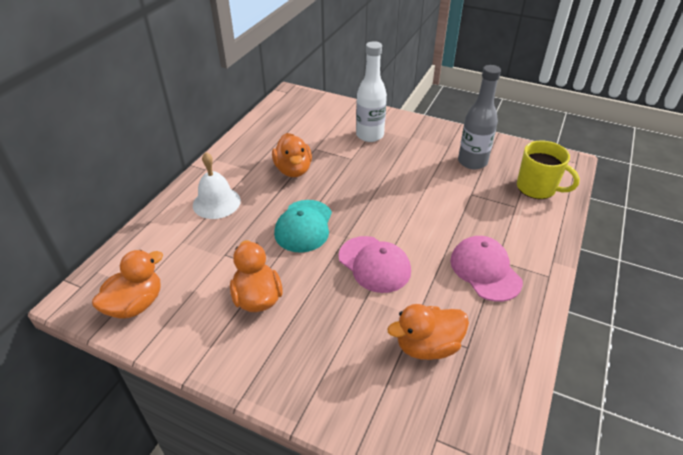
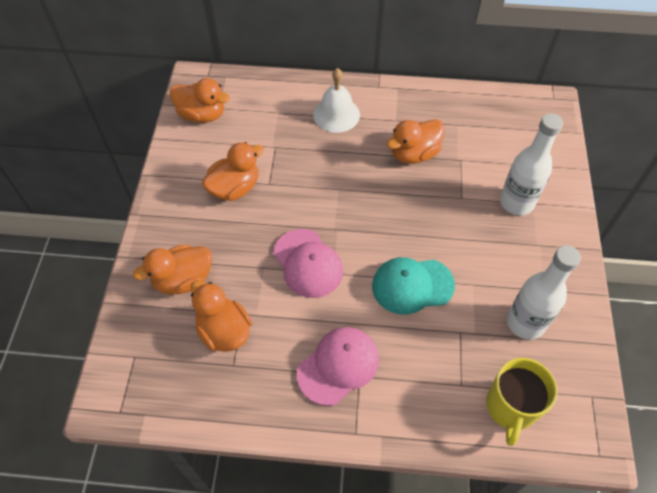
camera: 70 degrees right, 15 degrees up
(304, 226) = (335, 191): turquoise cap -> turquoise cap (412, 285)
(353, 370) = (183, 280): none -> orange duck
(374, 264) = (308, 263): pink cap -> pink cap turned 60 degrees counterclockwise
(472, 162) = (525, 322): grey bottle -> white bottle

